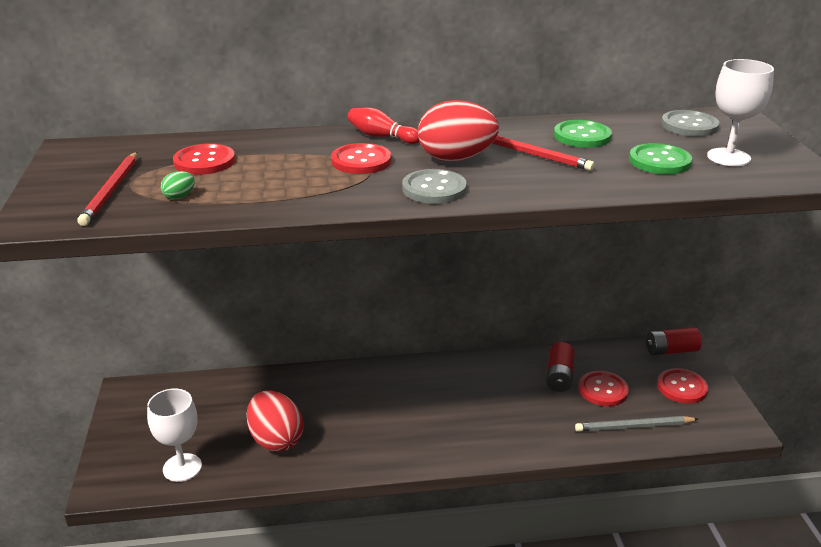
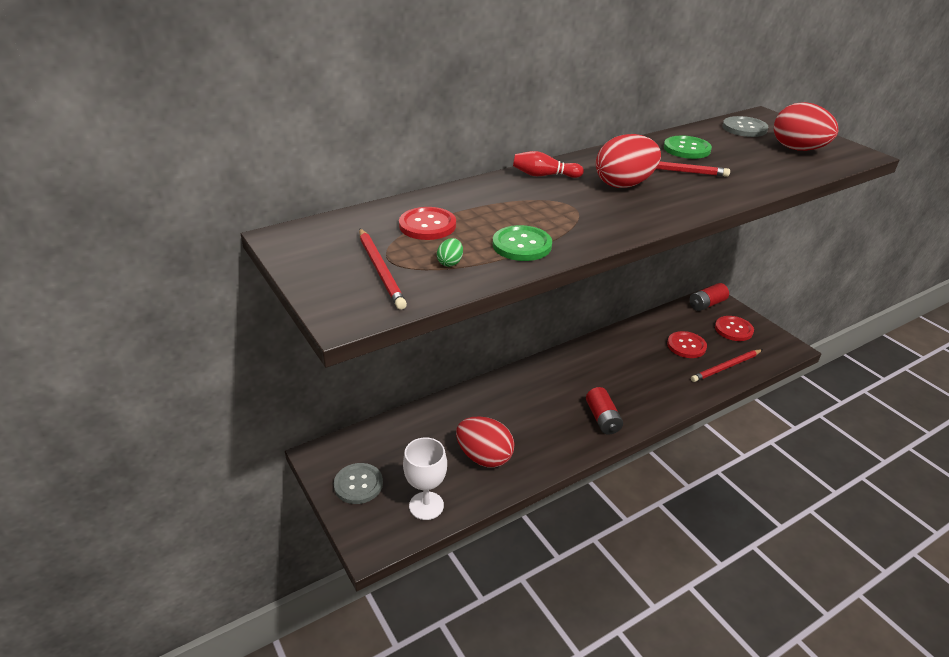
camera: 25 degrees left, 5 degrees up
(361, 161) = (556, 200): red button -> none
(434, 189) = (640, 213): grey button -> grey button (358, 484)
(559, 376) = (650, 344): red battery -> red battery (602, 419)
(634, 427) = (726, 367): grey pencil -> red pencil
(659, 161) = (760, 160): green button -> green button (522, 245)
(728, 157) = (798, 149): white goblet -> red egg

